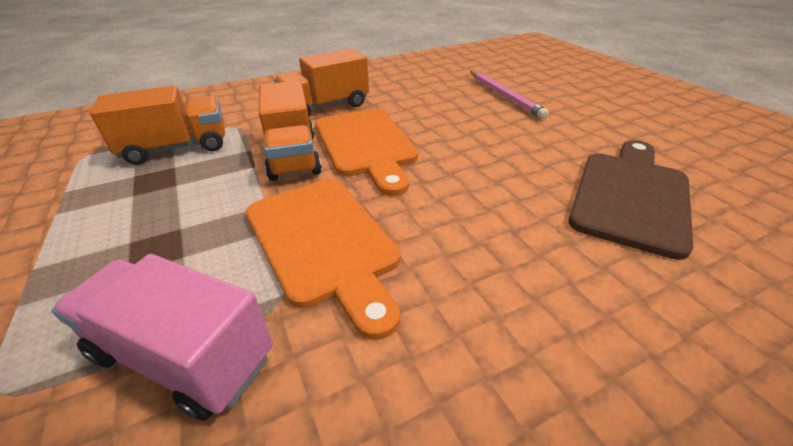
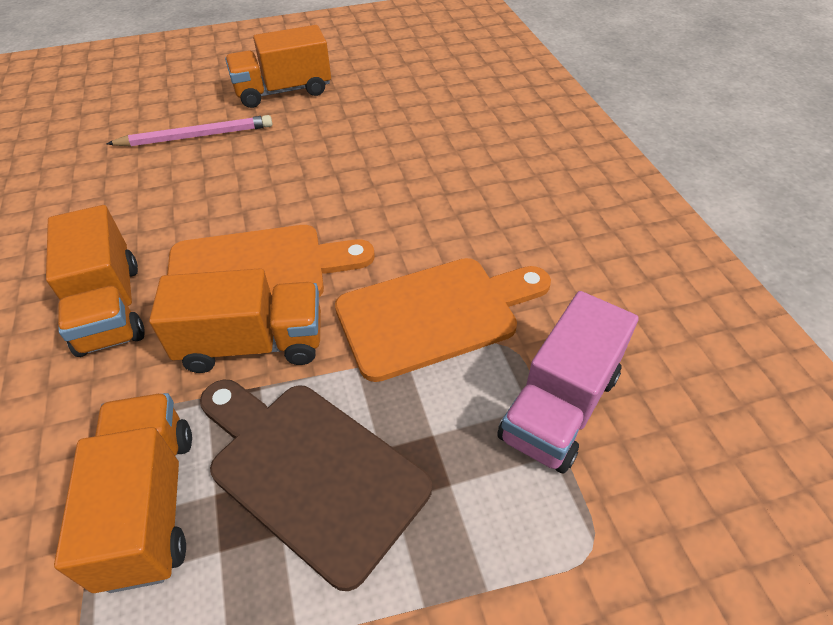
camera: 80 degrees left, 10 degrees up
(599, 115) = (283, 91): none -> orange truck
(630, 196) = (419, 122): brown cutting board -> brown cutting board (310, 471)

